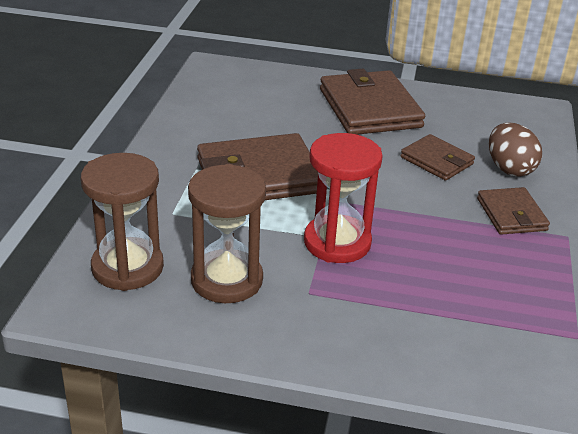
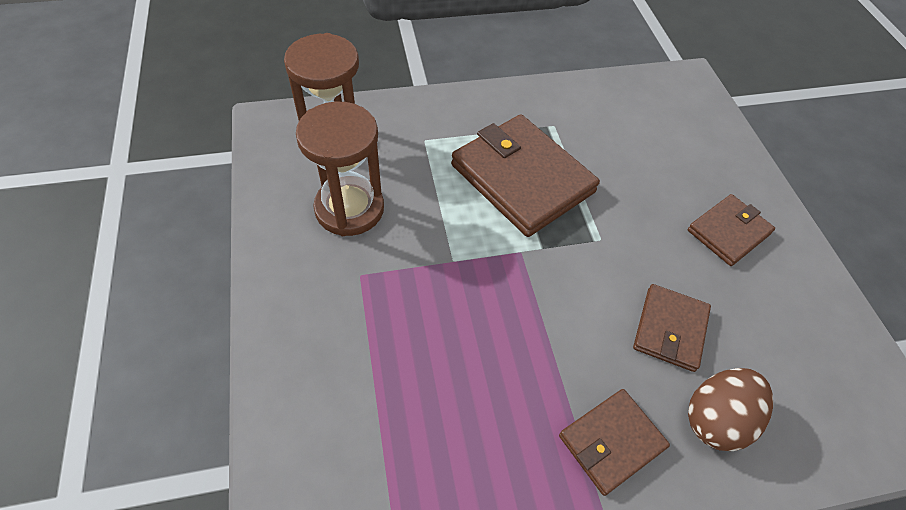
camera: 65 degrees right, 20 degrees up
(337, 242) = (450, 275): red hourglass -> none
(369, 108) = (728, 232): brown wallet -> brown wallet, size x0.55

